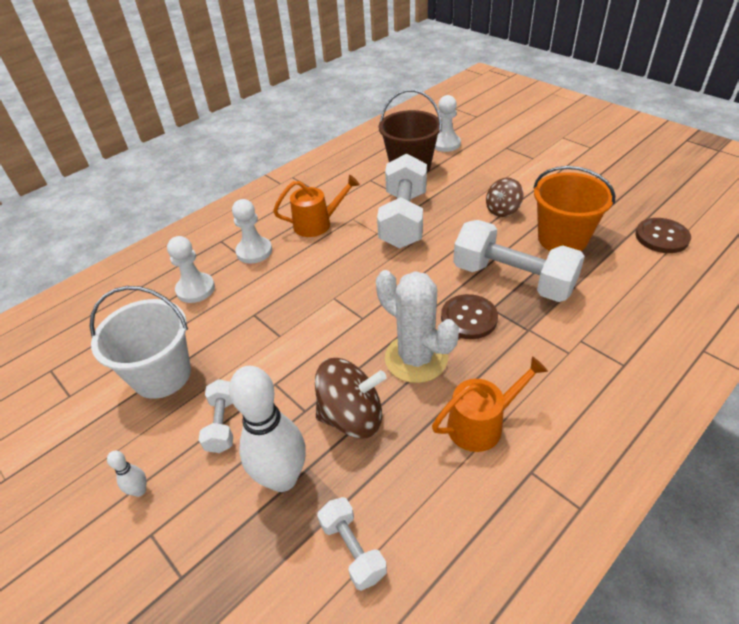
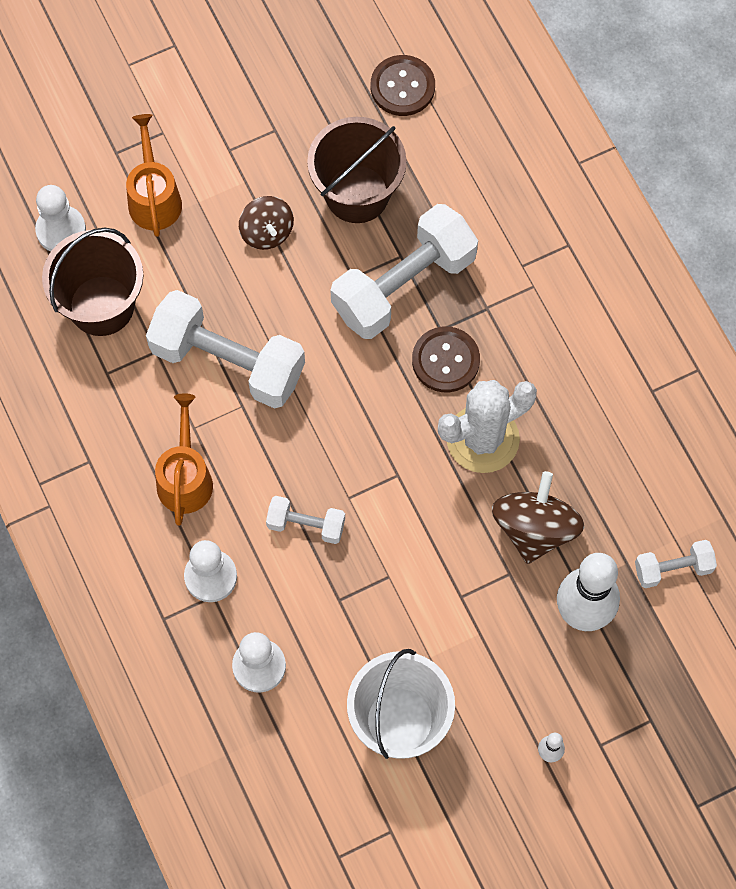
camera: 75 degrees left, 25 degrees up
(222, 424) = (496, 661): white dumbbell -> white dumbbell (306, 525)
(481, 424) = (588, 410): orange watering can -> orange watering can (154, 198)
(562, 239) = (357, 194): orange bucket -> brown bucket

